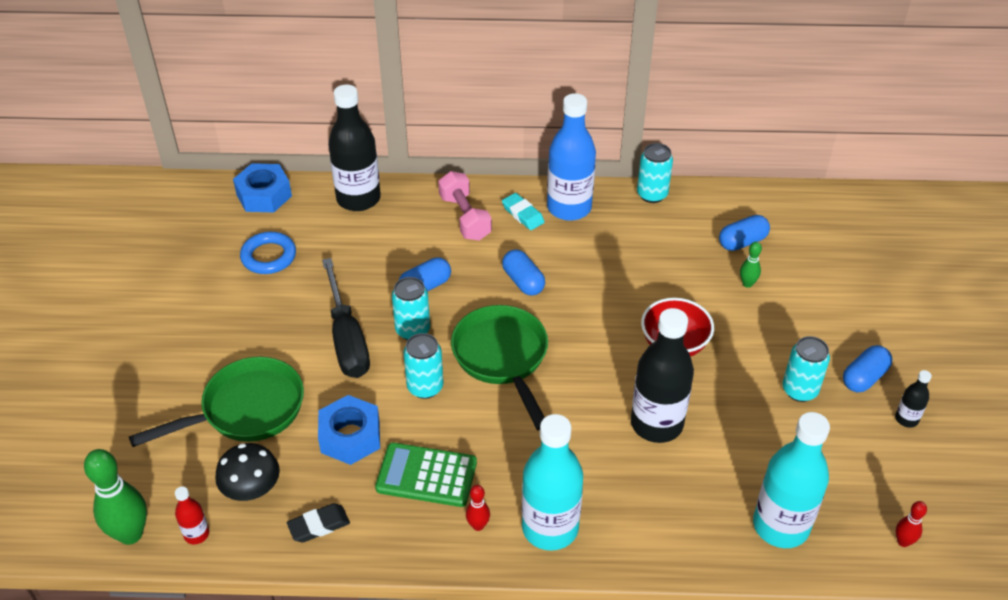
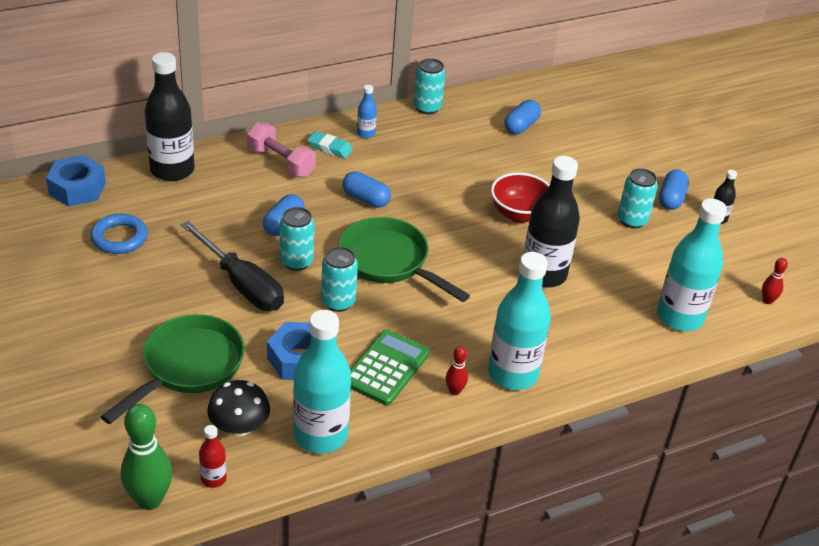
camera: 30 degrees left, 5 degrees down
(319, 525) = (320, 435): black eraser -> turquoise bottle
(426, 475) = (386, 368): green calculator -> green calculator turned 135 degrees clockwise
(569, 208) = (366, 133): blue bottle -> blue bottle, size x0.45
(747, 284) = (544, 155): green bowling pin -> none

